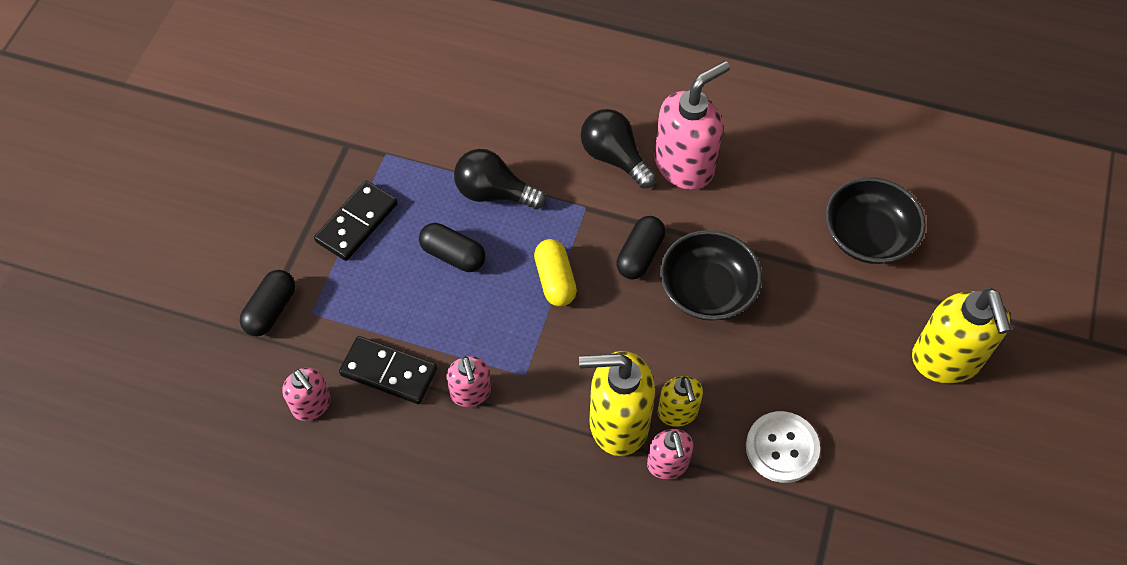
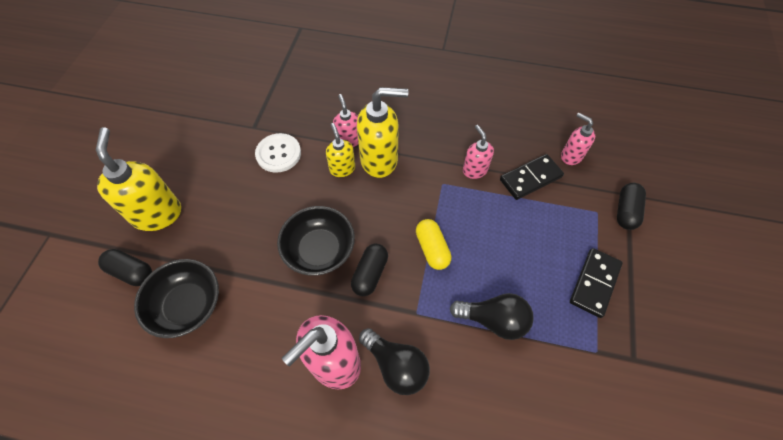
camera: 175 degrees right, 0 degrees up
(389, 372) = (530, 178): black domino -> black domino turned 45 degrees counterclockwise
(453, 255) = (512, 262): black capsule -> black capsule (131, 272)

